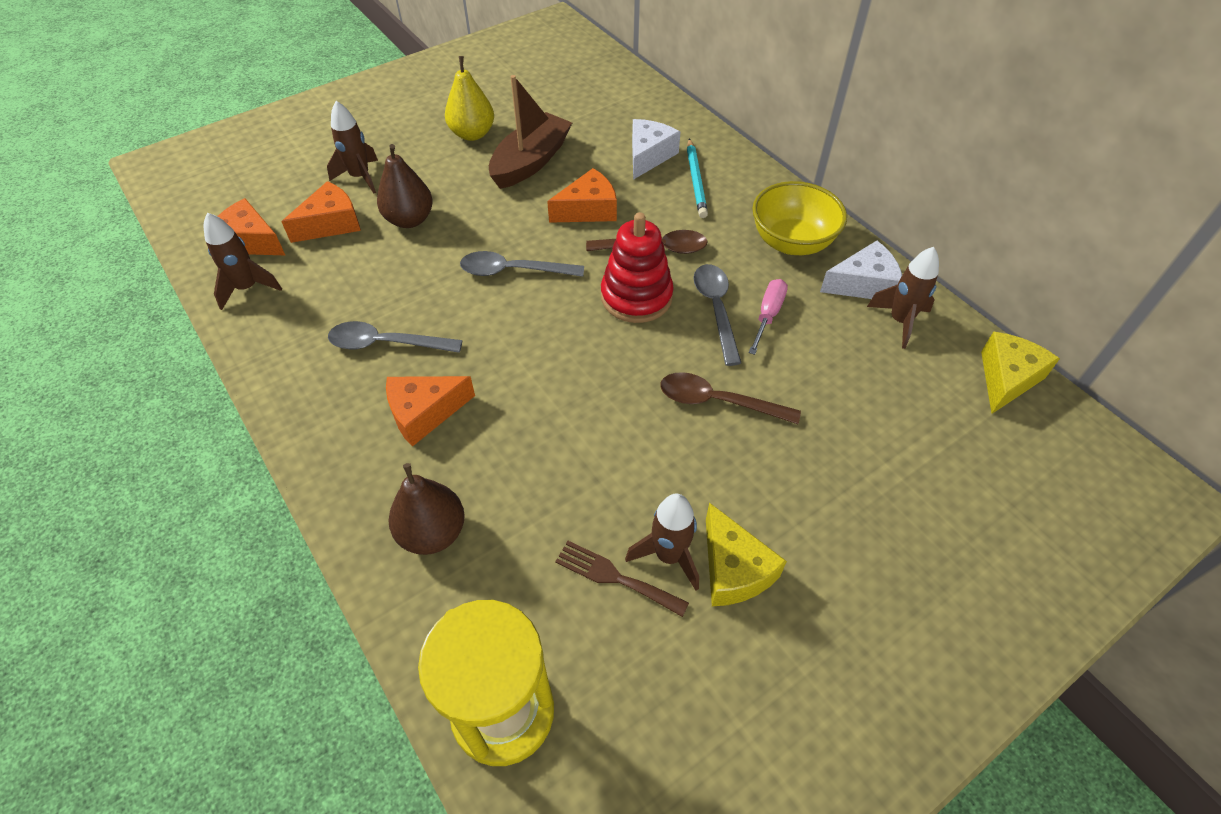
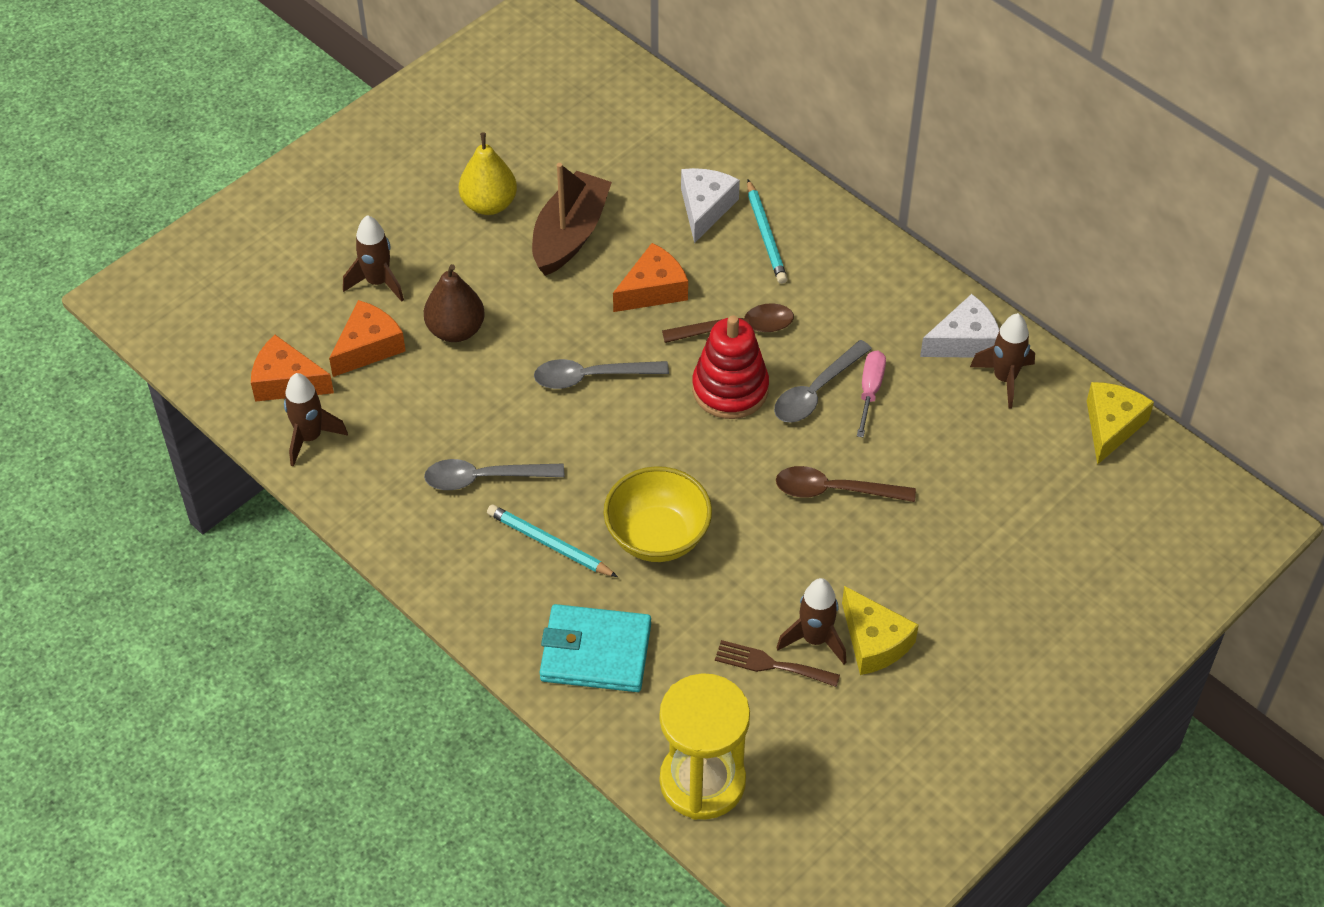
camera: 10 degrees left, 0 degrees up
(424, 413) = (549, 544): orange cheese -> turquoise pencil
(432, 532) = (595, 652): brown pear -> turquoise wallet
(716, 309) = (816, 391): grey spoon -> grey spoon turned 120 degrees counterclockwise
(791, 242) = (883, 301): yellow bowl -> yellow bowl (657, 537)

